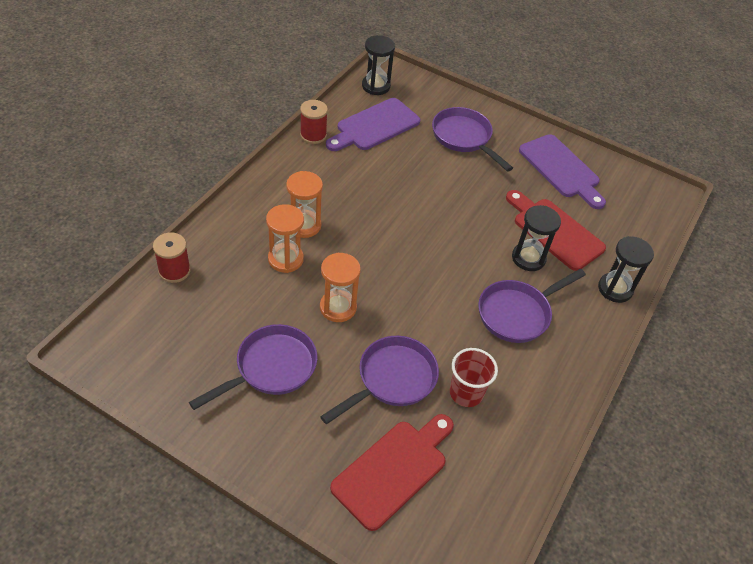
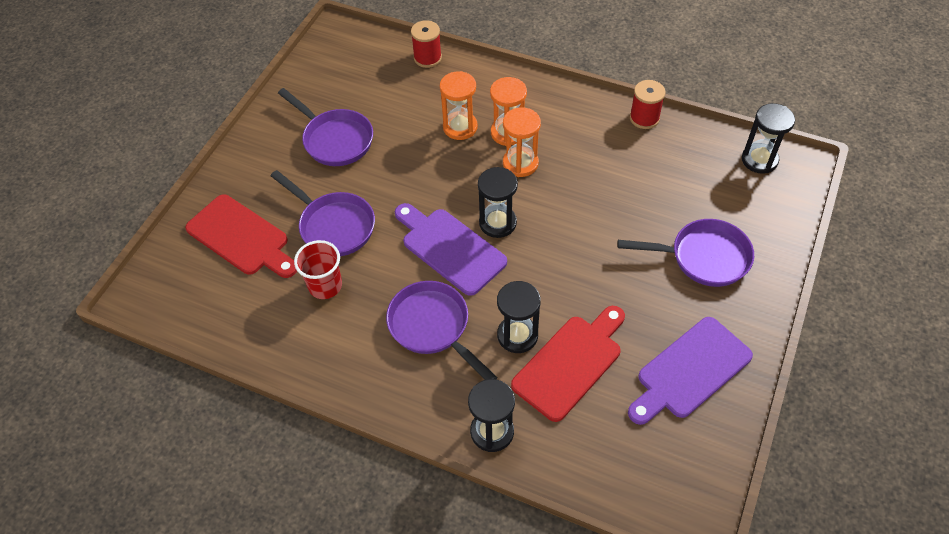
camera: 90 degrees right, 5 degrees up
(338, 307) = (410, 174): orange hourglass -> orange hourglass (520, 163)
(375, 126) = (684, 168): purple cutting board -> purple cutting board (450, 248)
(410, 251) = (497, 223): none -> black hourglass
(464, 138) = (703, 257): purple pan -> purple pan turned 45 degrees clockwise

